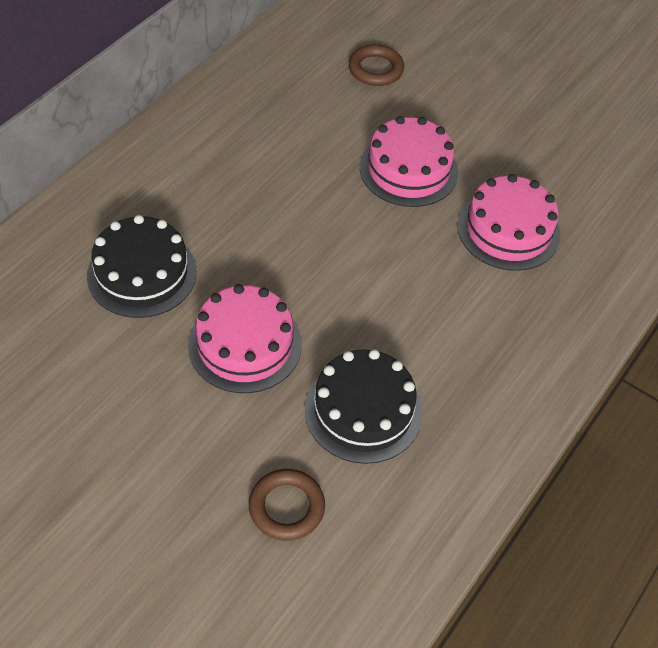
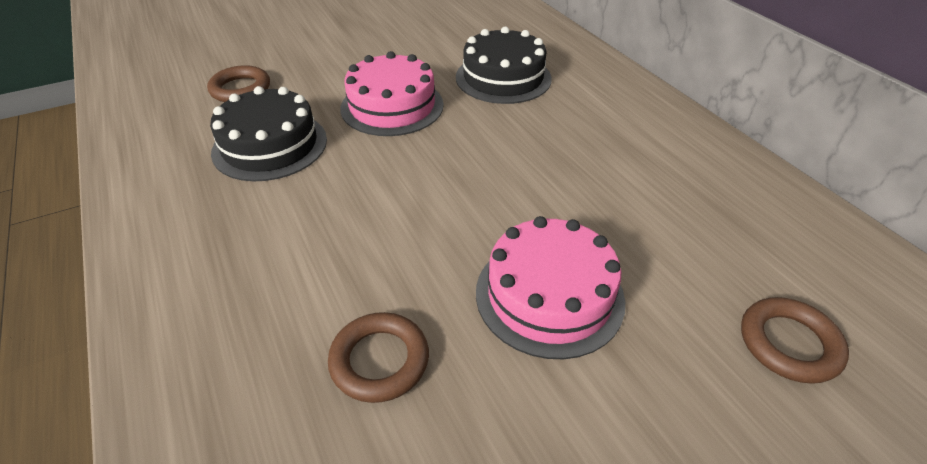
camera: 120 degrees right, 10 degrees down
(508, 230) = (379, 360): pink cake -> brown ring

